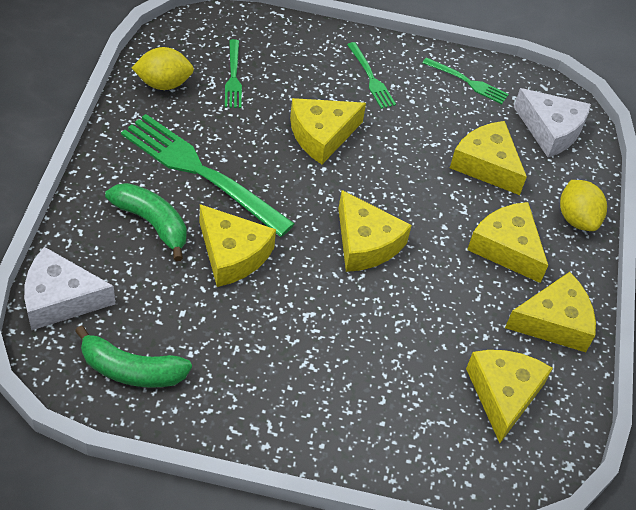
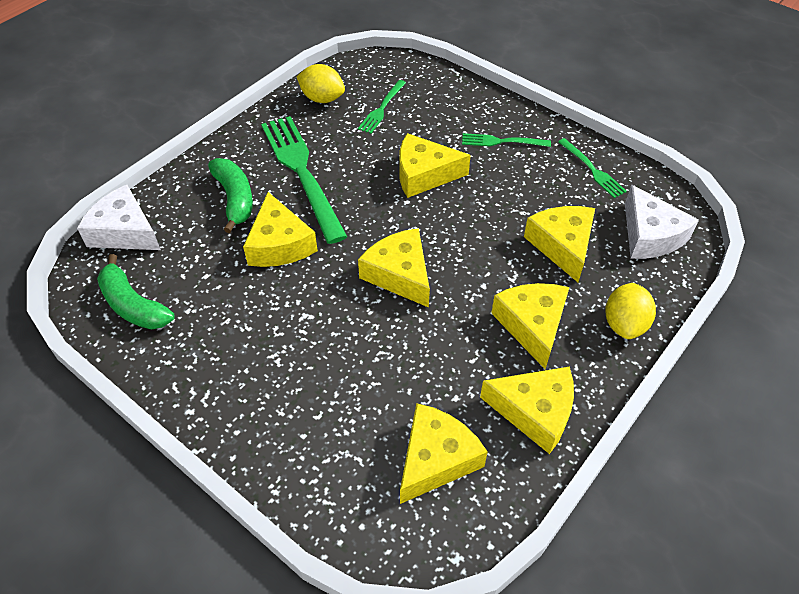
camera: 35 degrees right, 0 degrees up
(365, 243) = (399, 274): yellow cheese -> yellow cheese turned 150 degrees clockwise
(371, 78) = (501, 142): green fork -> green fork turned 90 degrees clockwise

